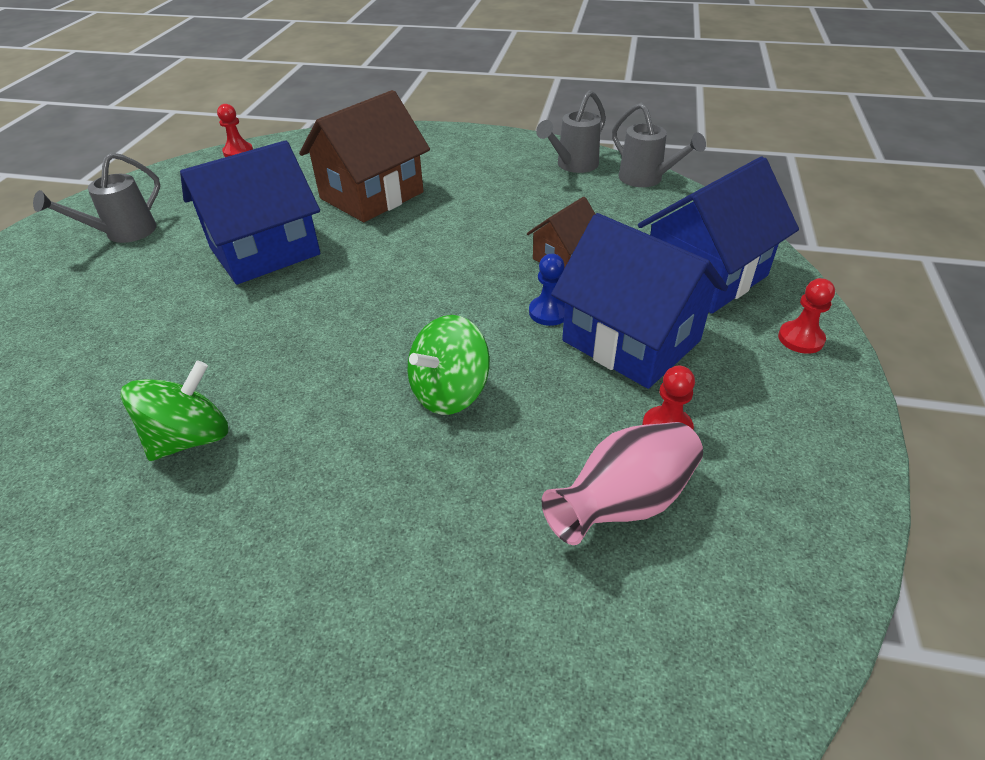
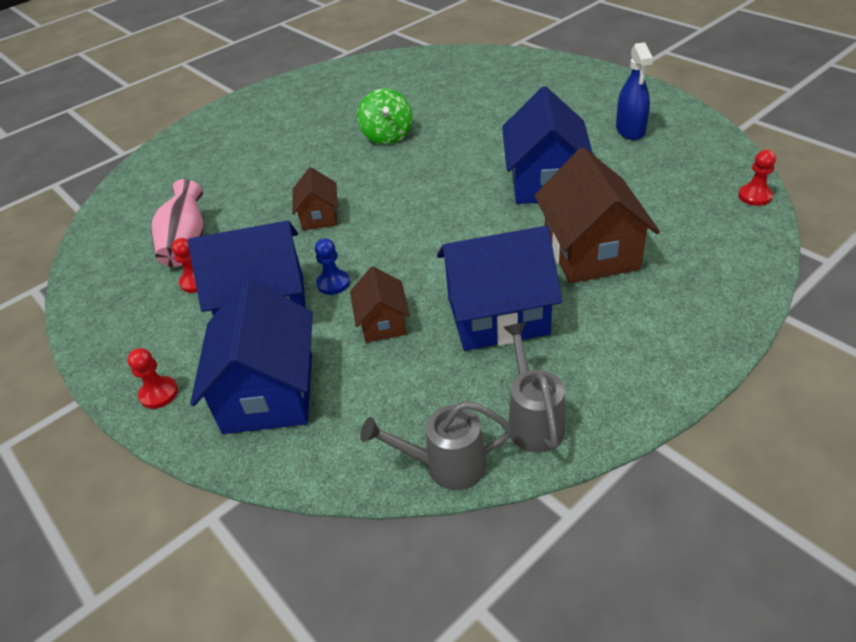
camera: 130 degrees right, 0 degrees up
(123, 233) = (630, 130): grey watering can -> blue spray bottle
(450, 392) = (319, 216): green spinning top -> brown house
(493, 208) = (497, 316): none -> blue house

